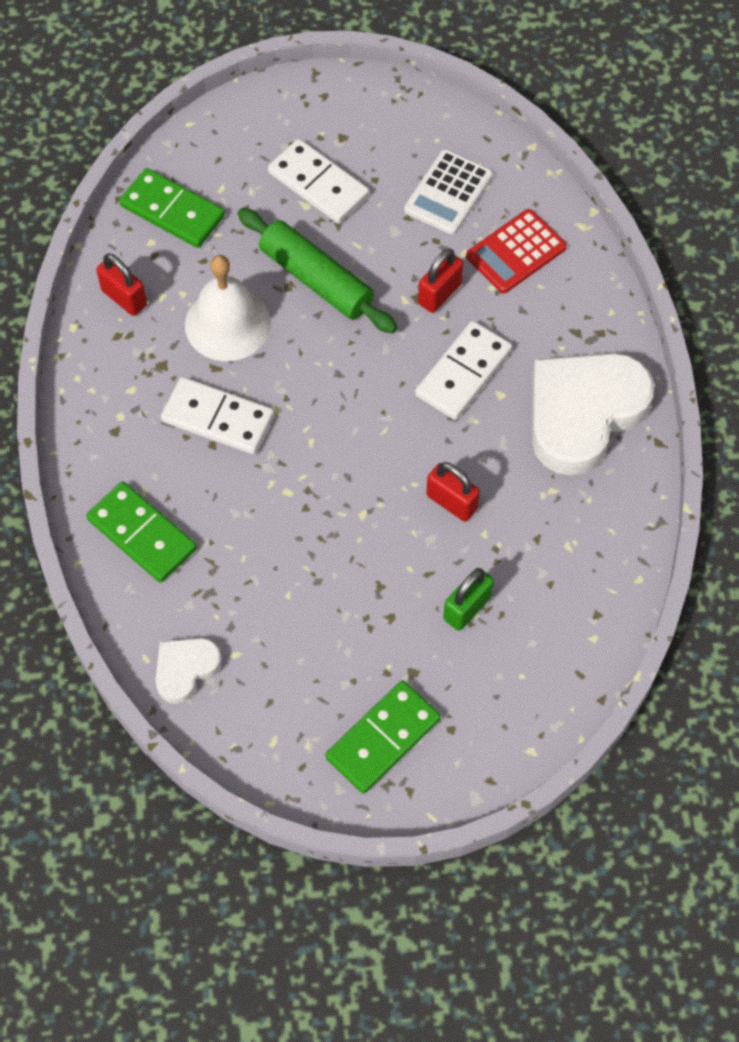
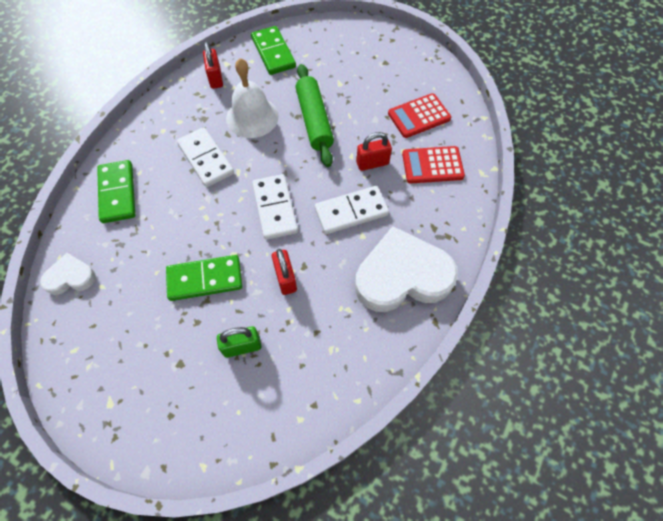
camera: 35 degrees right, 0 degrees up
(318, 184) = (354, 77): white domino -> white domino (275, 208)
(383, 738) = (129, 392): green domino -> green domino (205, 279)
(448, 193) = (419, 116): white calculator -> red calculator

